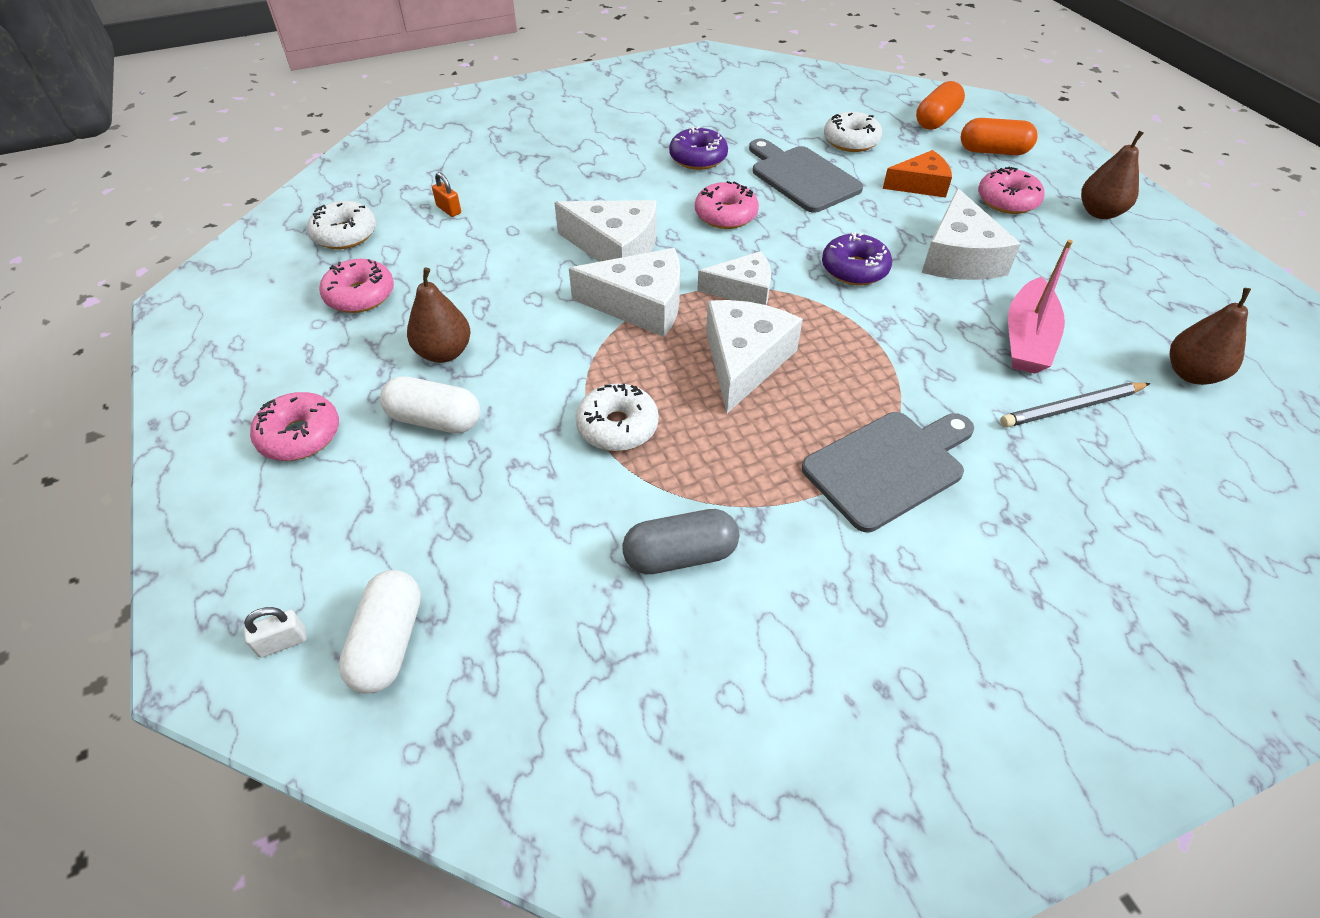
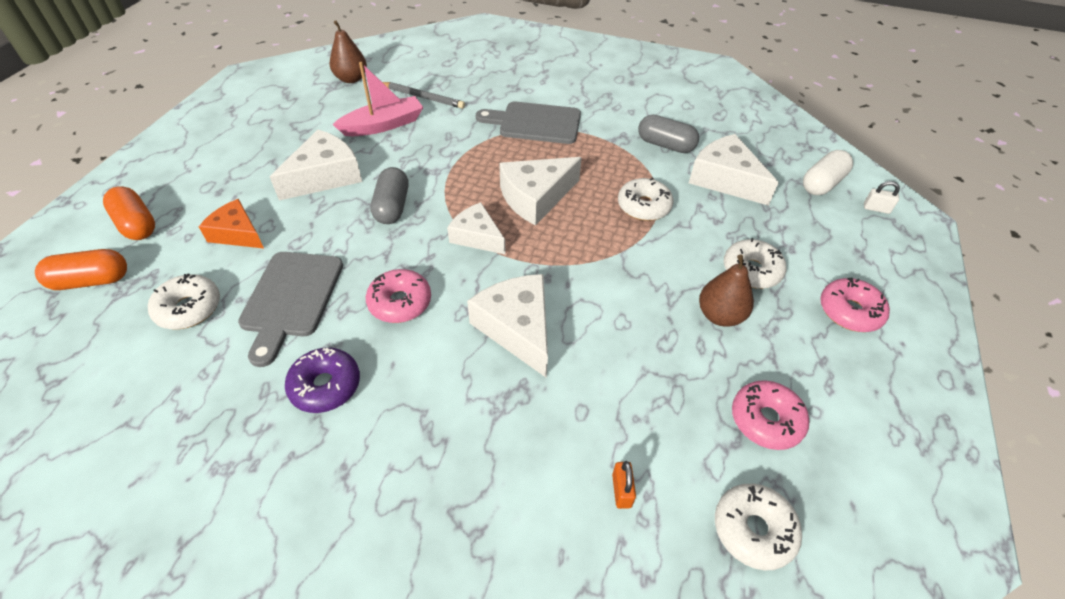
camera: 140 degrees left, 0 degrees up
(435, 420) = (751, 271): white capsule -> white donut
(640, 305) = (553, 268): white cheese -> white cheese (725, 179)
(854, 269) = (392, 207): purple donut -> grey capsule
(1007, 201) = (221, 187): pink donut -> none
(1099, 212) = (200, 149): brown pear -> none

